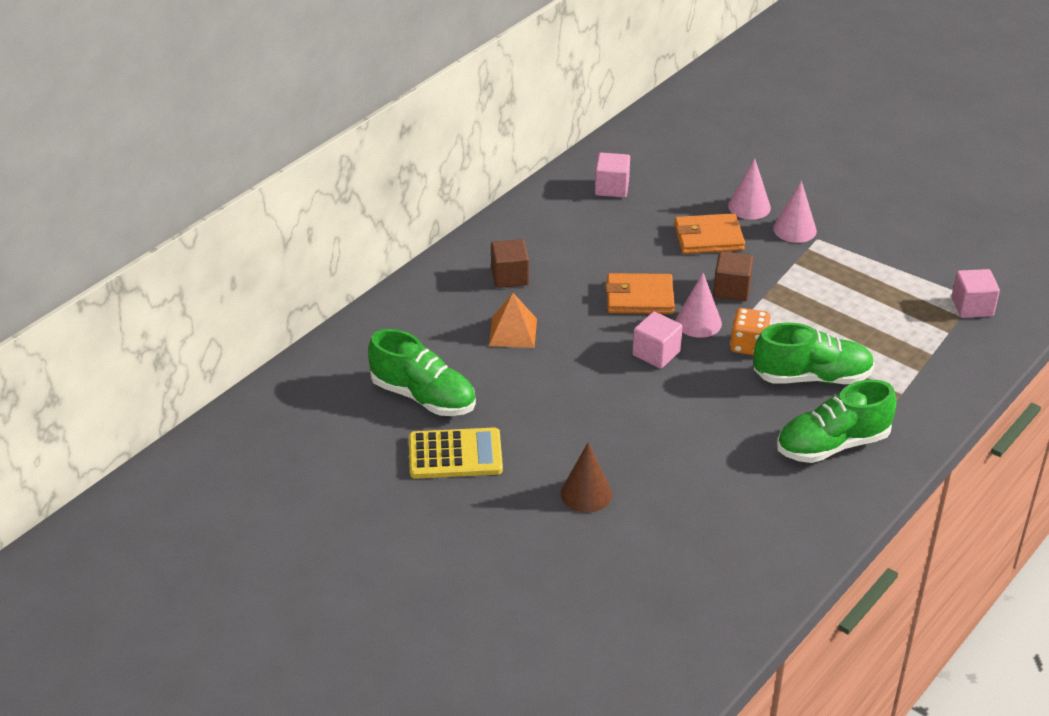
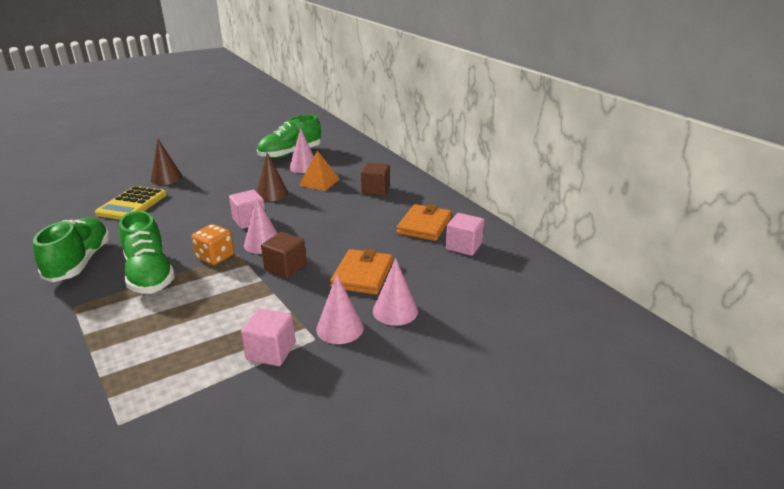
camera: 110 degrees right, 10 degrees down
(455, 454) = (238, 155): yellow calculator -> yellow calculator (132, 204)
(468, 364) = (304, 167): none -> pink cone
(573, 362) = (272, 194): none -> brown cone
(639, 297) = (313, 227): orange wallet -> orange wallet (424, 225)
(812, 377) = (149, 275): green shoe -> green shoe turned 45 degrees counterclockwise
(972, 307) = (108, 414): pink cube -> pink cube (271, 351)

